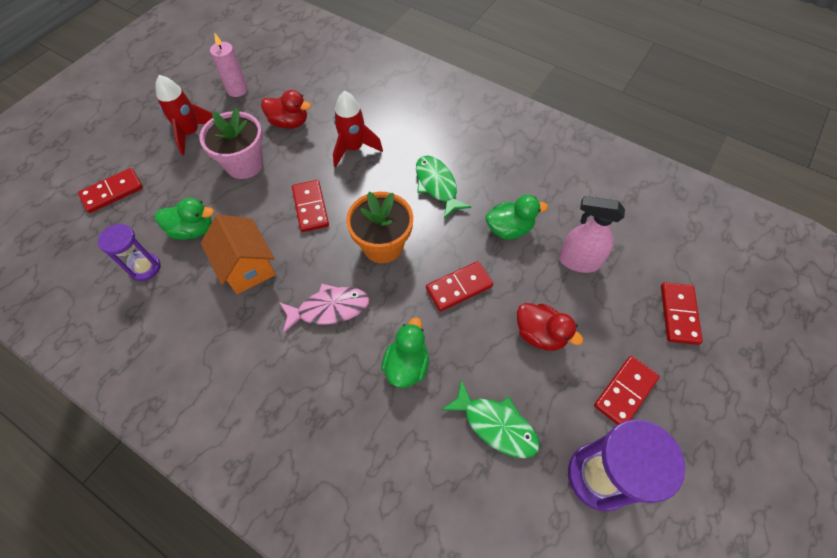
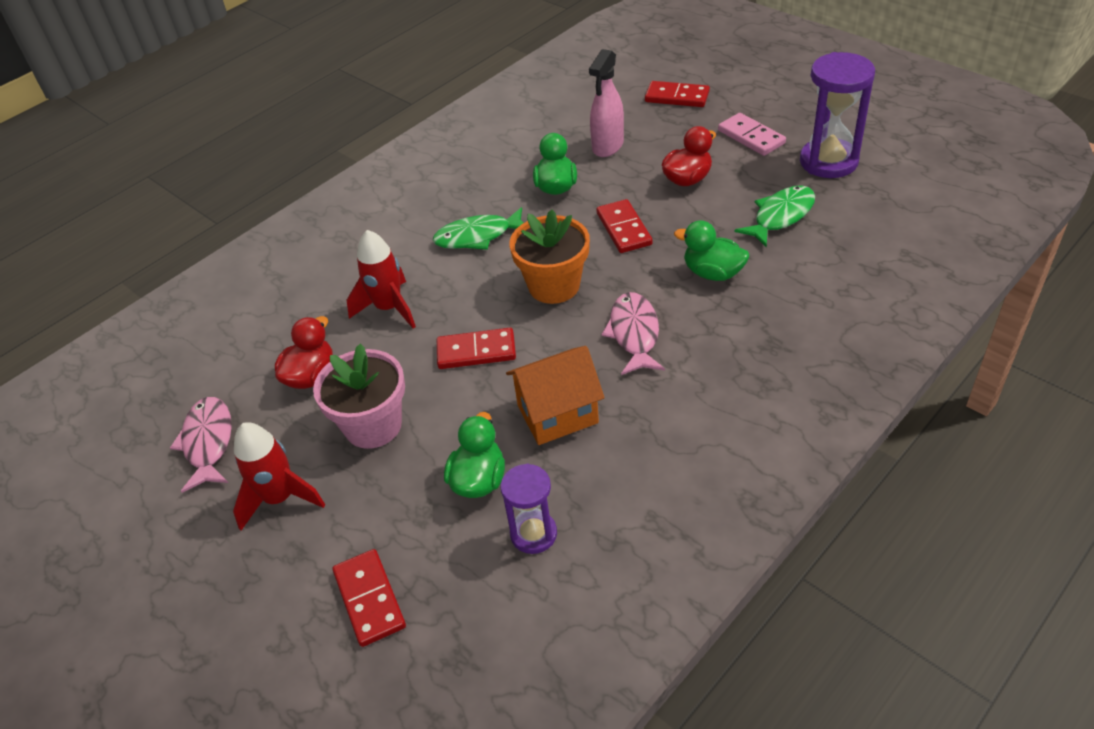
camera: 75 degrees left, 15 degrees down
(237, 90) = (208, 442): pink candle -> pink fish
(625, 392) = (751, 137): red domino -> pink domino

